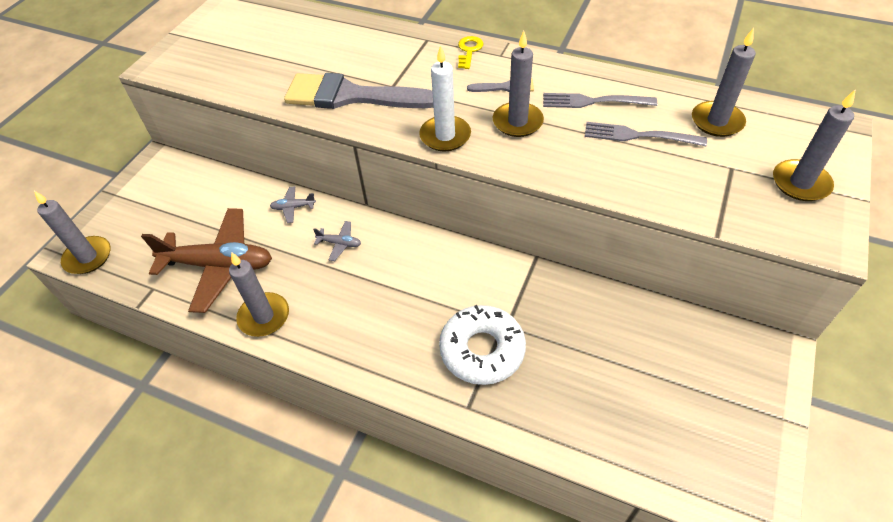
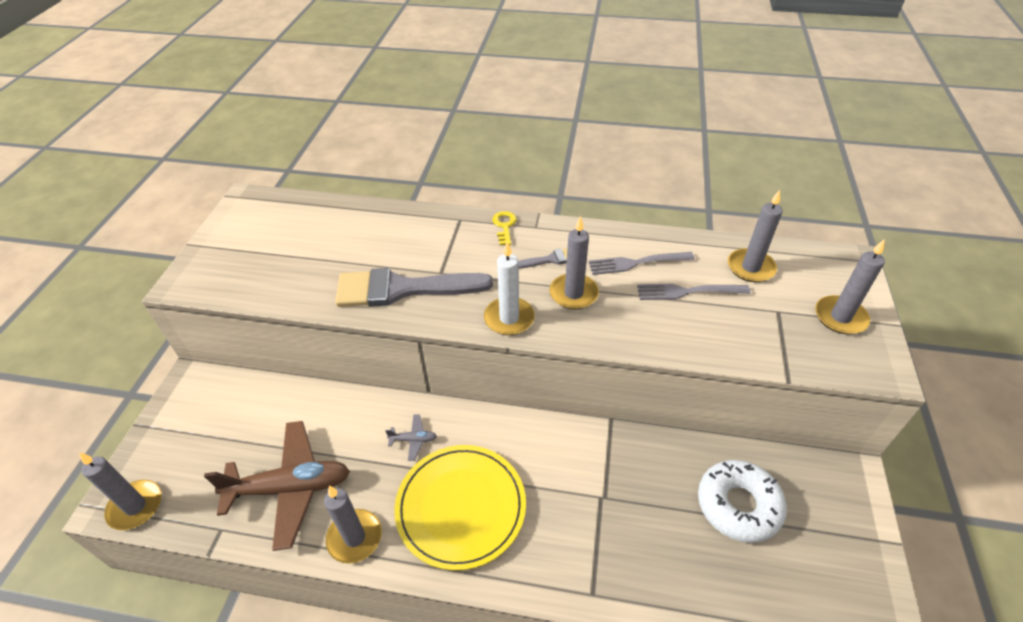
camera: 15 degrees left, 5 degrees down
(293, 207) = (353, 408): grey plane -> none
(366, 309) = (461, 507): none -> yellow plate
(482, 350) = (588, 528): white donut -> white donut (738, 505)

